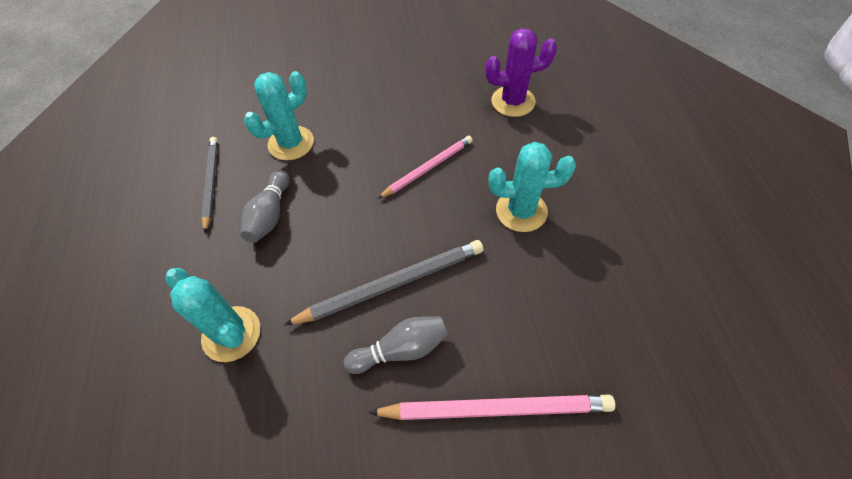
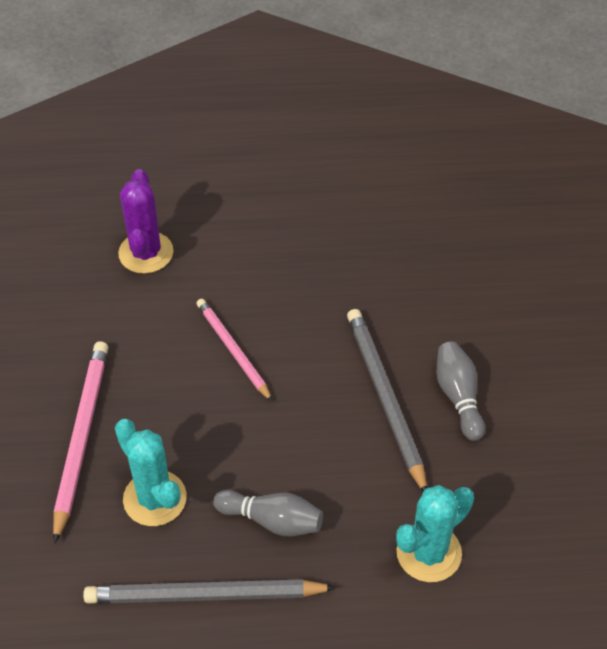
camera: 85 degrees left, 5 degrees down
(211, 183) = (204, 595): grey pencil -> grey pencil, size x1.52
(495, 408) = (518, 330): pink pencil -> pink pencil (81, 437)
(521, 211) = (310, 275): turquoise cactus -> none

